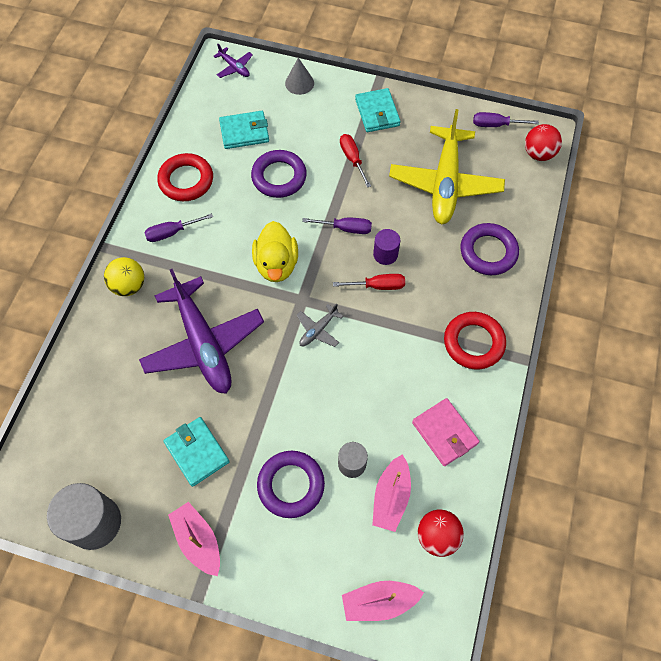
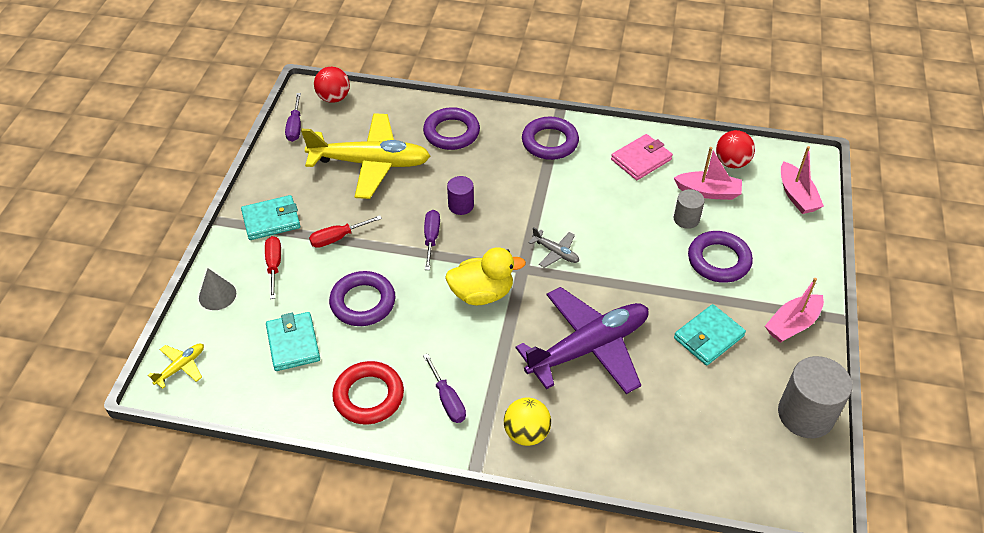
camera: 95 degrees left, 15 degrees down
(234, 67) = (181, 367): purple plane -> yellow plane
(377, 286) = (498, 210): red screwdriver -> red screwdriver (274, 266)
(473, 342) = (550, 142): red ring -> purple ring

